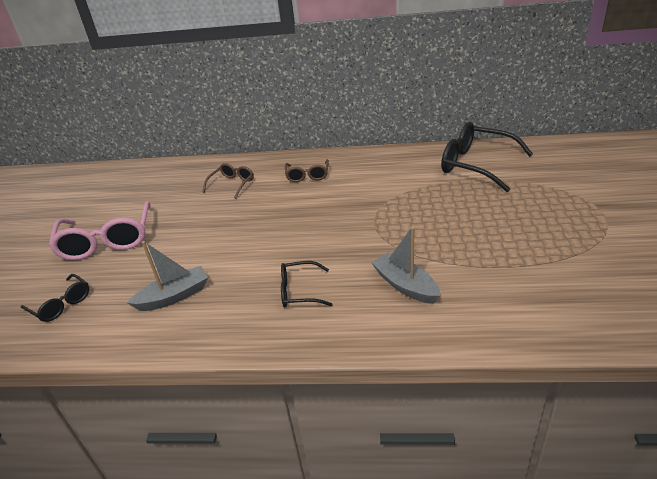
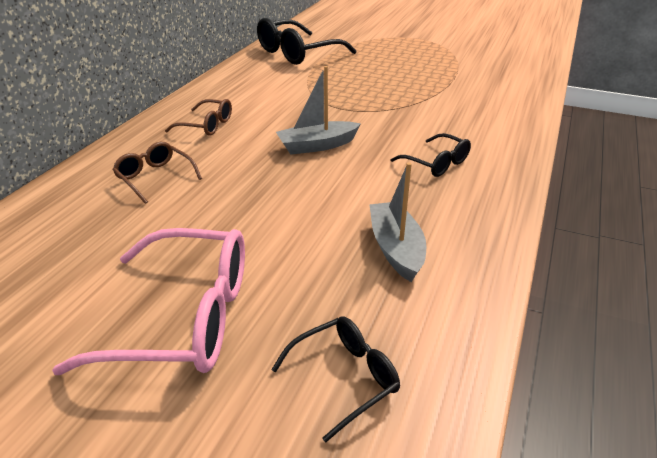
camera: 75 degrees left, 0 degrees up
(300, 291) = (436, 163): black glasses -> black glasses turned 60 degrees counterclockwise
(405, 285) = (456, 115): grey boat -> grey boat (317, 146)

